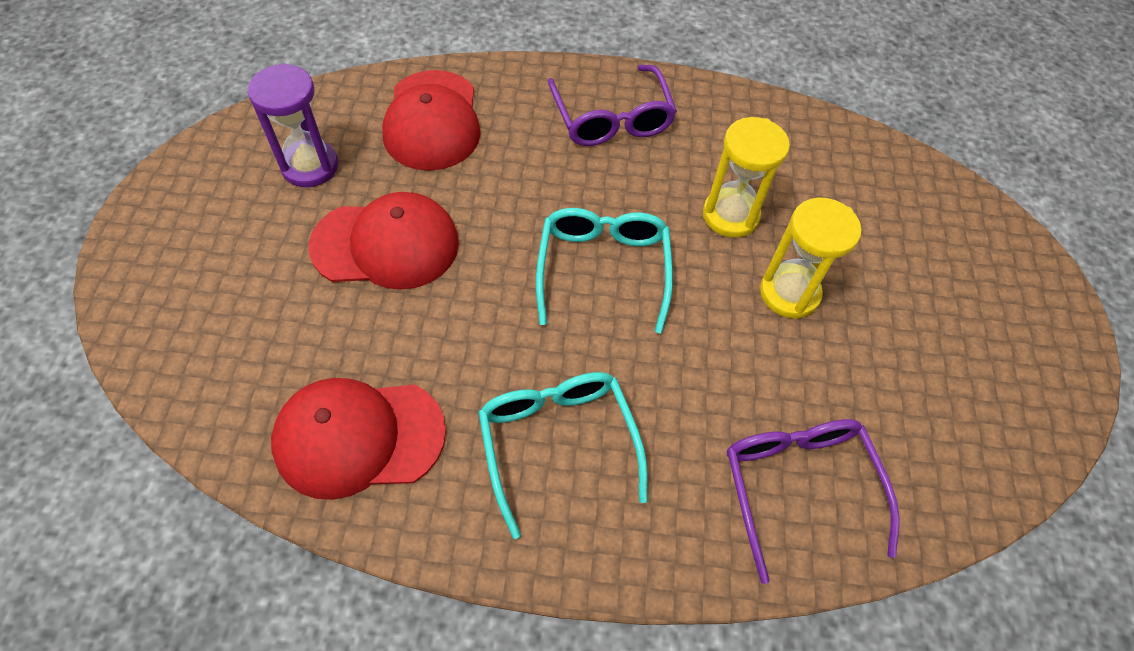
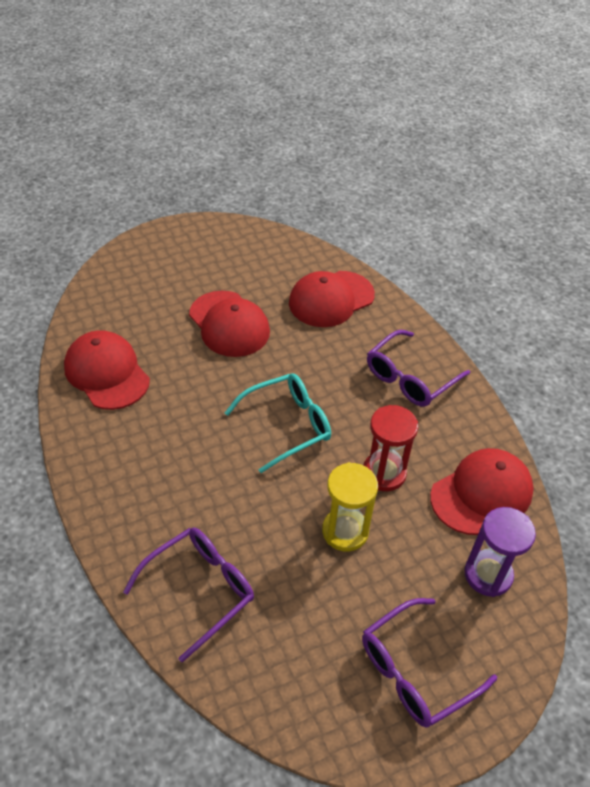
camera: 60 degrees right, 10 degrees down
(310, 166) = (255, 269): purple hourglass -> purple hourglass (488, 574)
(557, 442) = (155, 456): turquoise glasses -> none
(730, 215) = (384, 473): yellow hourglass -> red hourglass
(803, 149) = (481, 493): none -> red cap
(989, 324) = (415, 671): none -> purple glasses

